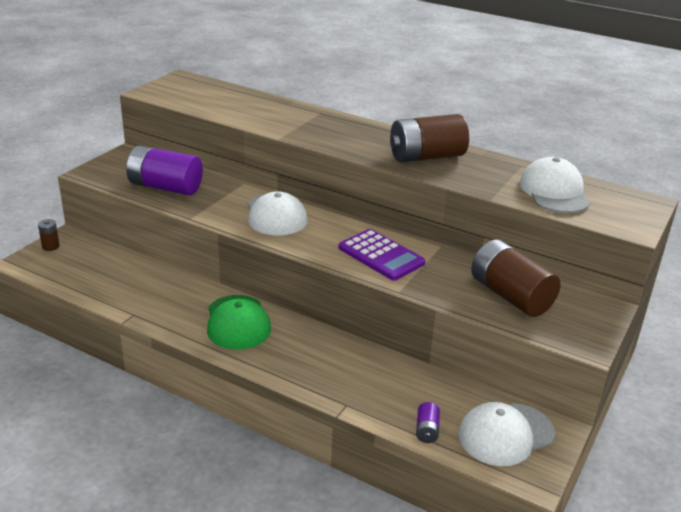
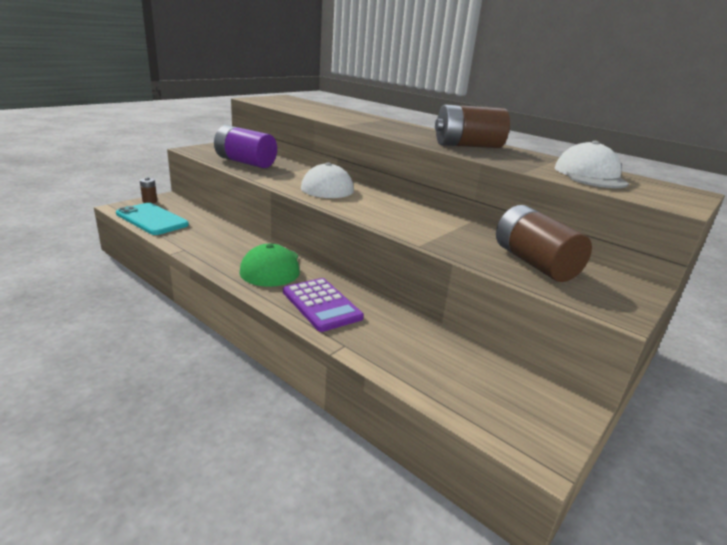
camera: 10 degrees right, 5 degrees down
(71, 275) = (152, 219): none -> turquoise phone
(381, 255) = (411, 220): purple calculator -> purple calculator (321, 305)
(426, 430) = (423, 382): purple battery -> none
(505, 434) = (512, 400): white cap -> none

